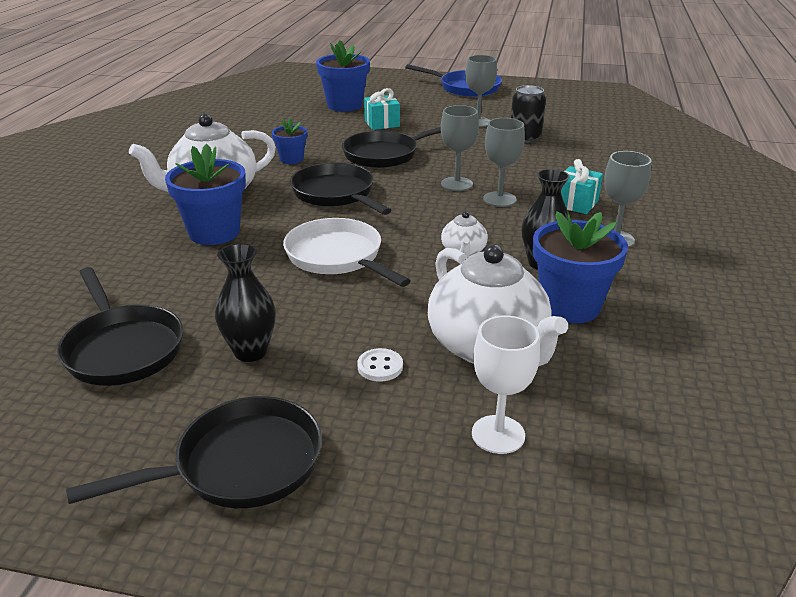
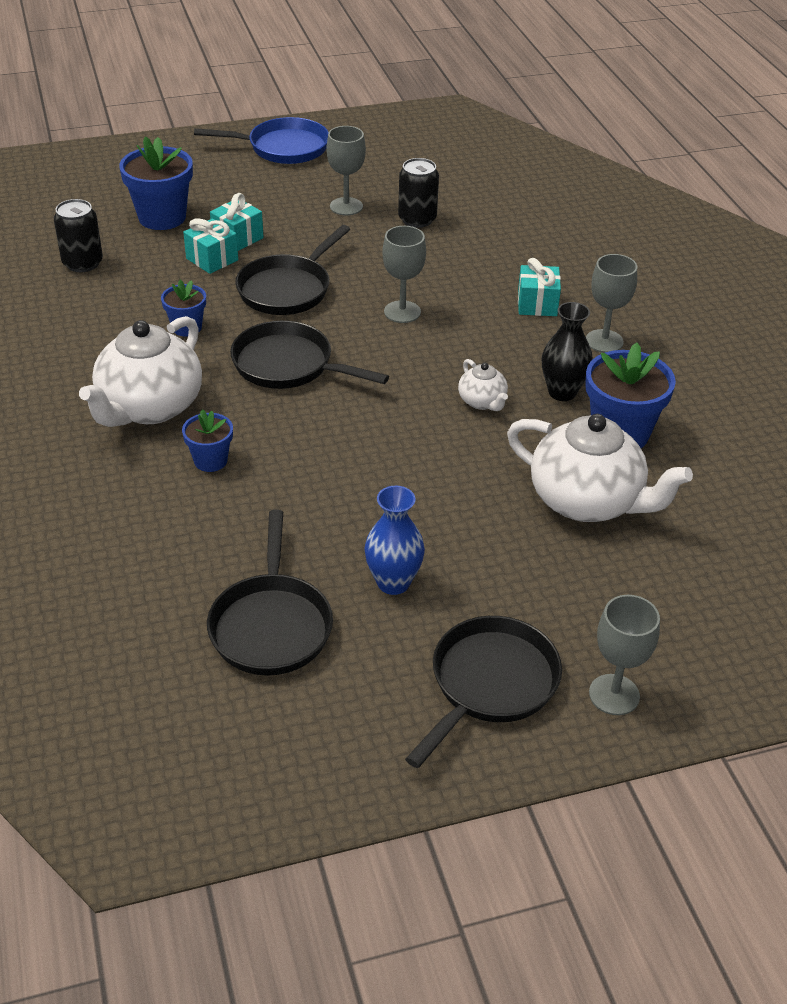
camera: 30 degrees left, 10 degrees up
(122, 348) = (271, 625): black pan -> black pan turned 60 degrees clockwise
(214, 233) = (210, 461): blue flower pot -> blue flower pot, size x0.56
(250, 352) = (393, 582): black vase -> blue vase
(268, 116) = (82, 263): none -> black can
(337, 257) = (369, 448): white pan -> none
(352, 130) = (212, 259): none -> turquoise gift
(380, 366) = (517, 554): white button -> none
(498, 434) = (656, 579): white goblet -> none
(499, 199) = (462, 321): grey goblet -> grey goblet (614, 695)

